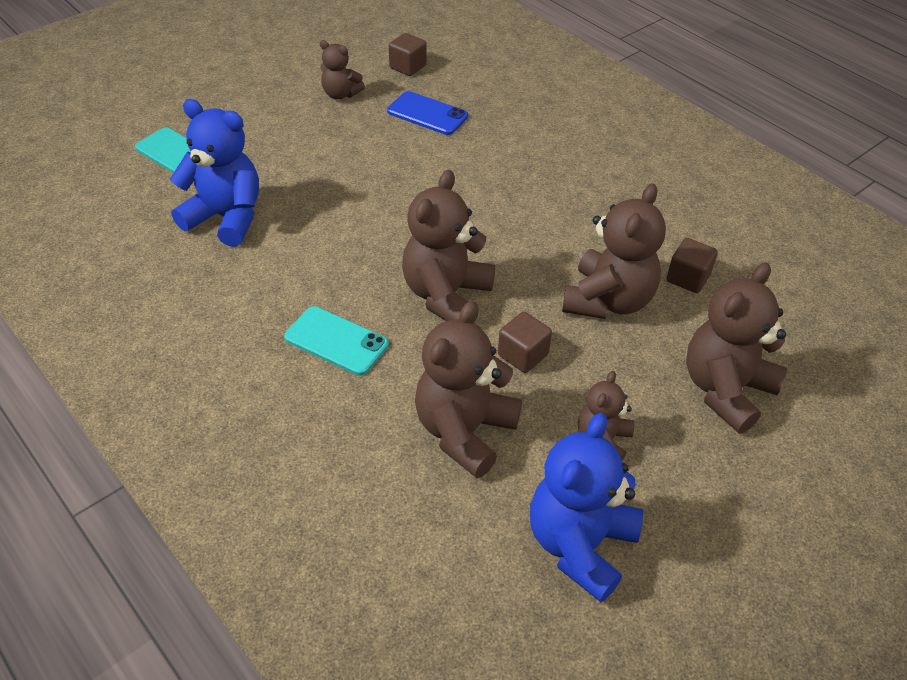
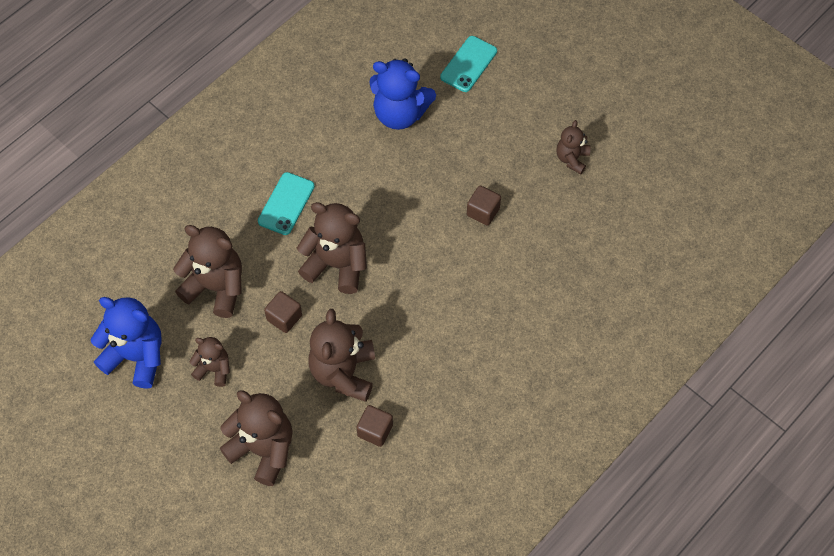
camera: 85 degrees right, 15 degrees up
(226, 218) = (400, 113): blue teddy bear -> blue teddy bear turned 90 degrees clockwise
(408, 67) = (626, 203): brown cube -> brown cube (483, 212)
(427, 114) = (556, 227): blue phone -> none
(608, 301) = (343, 372): brown teddy bear -> brown teddy bear turned 75 degrees clockwise

